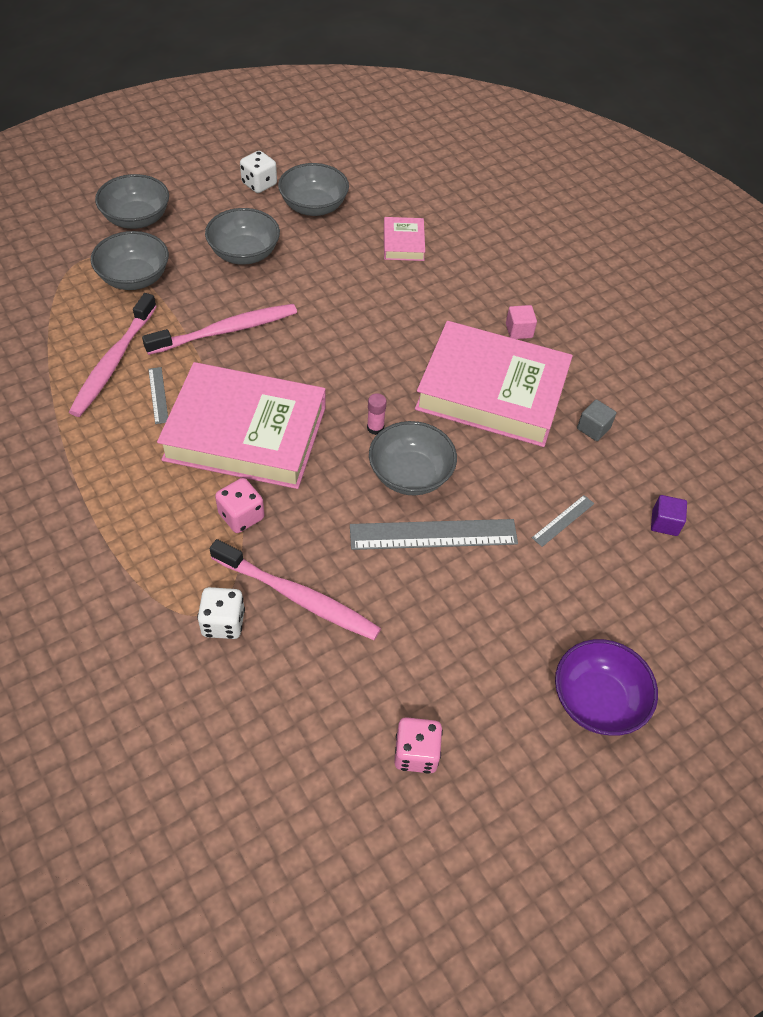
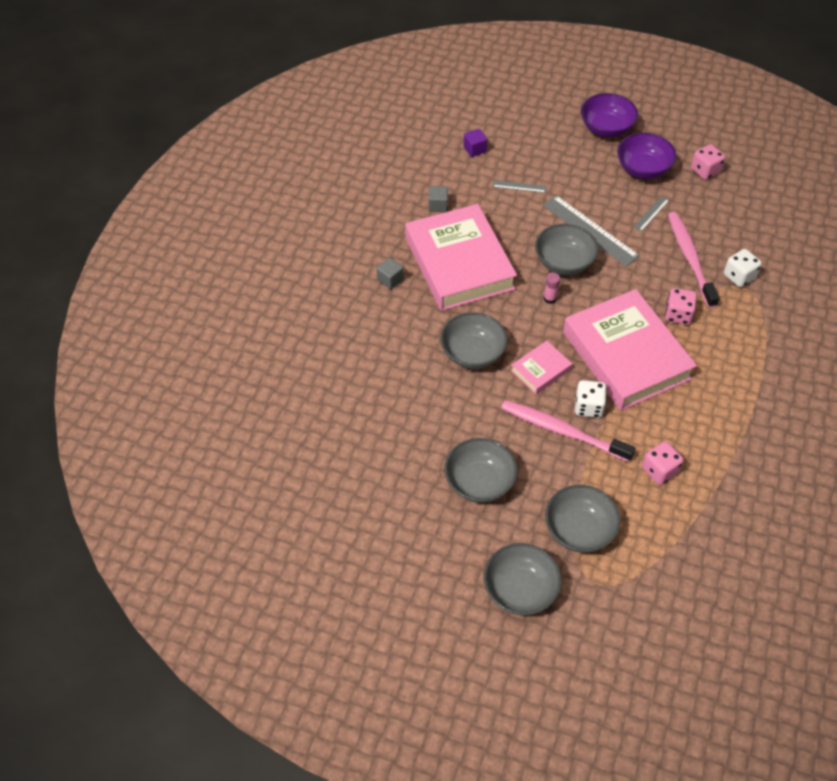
camera: 125 degrees left, 0 degrees up
(113, 362) = (659, 470): pink toothbrush -> pink dice
(158, 395) = (653, 422): grey ruler -> grey ruler (651, 213)
(259, 184) = (389, 539): white dice -> white dice (588, 407)
(314, 207) = (379, 479): grey bowl -> grey bowl (472, 353)
(403, 243) = (364, 394): pink book -> pink book (541, 370)
(484, 677) = (643, 169): none -> purple bowl
(519, 331) = (390, 279): pink cube -> grey cube

